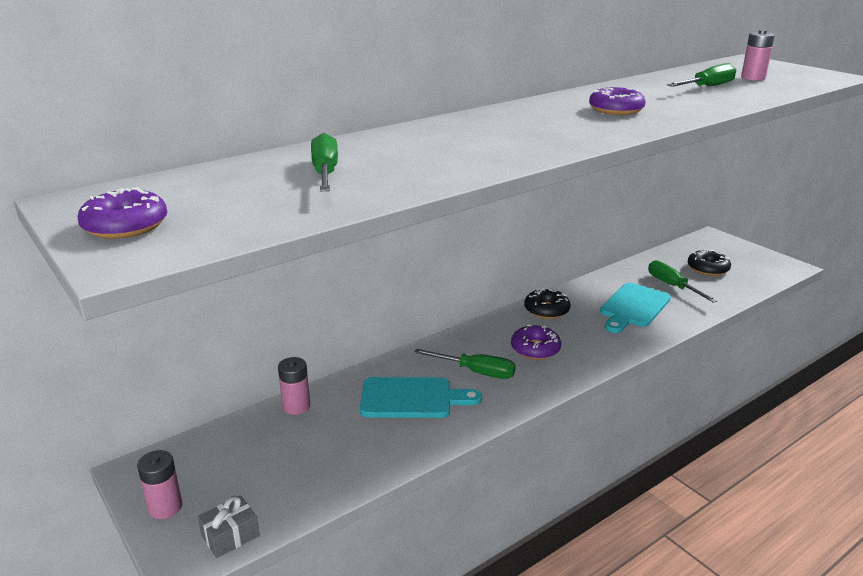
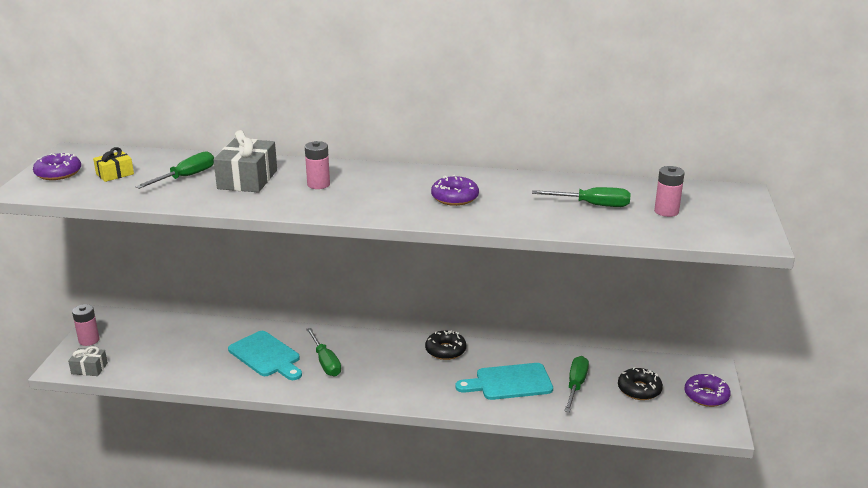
camera: 45 degrees right, 0 degrees up
(220, 199) = (115, 174): none -> yellow gift
(296, 406) = (210, 326): pink battery -> pink battery (318, 184)
(402, 153) = (247, 179): none -> grey gift
(535, 349) = (385, 370): purple donut -> purple donut (706, 396)

